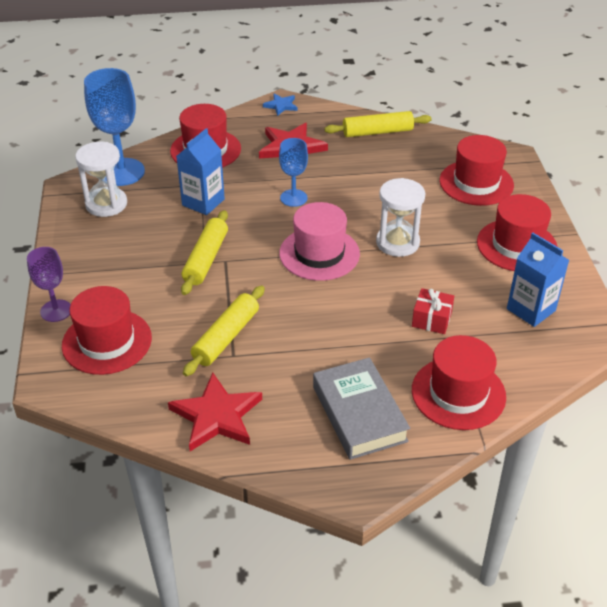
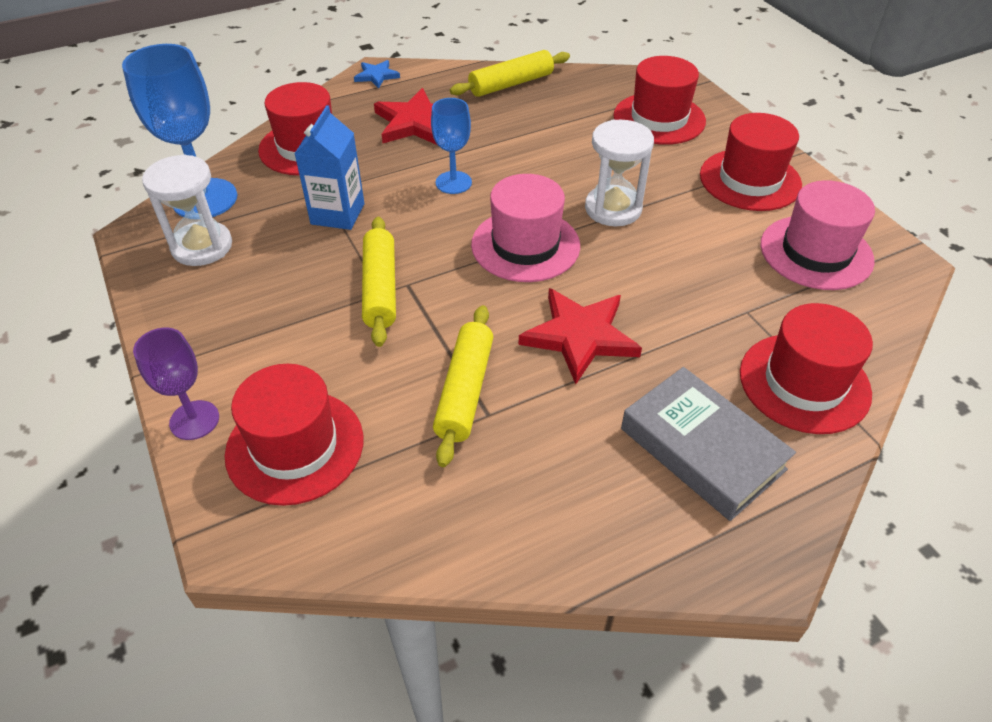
camera: 20 degrees left, 5 degrees up
(216, 416) = (513, 513): red star -> red star (580, 336)
(431, 319) = (712, 294): red gift -> none
(531, 310) = (816, 252): blue carton -> pink hat

